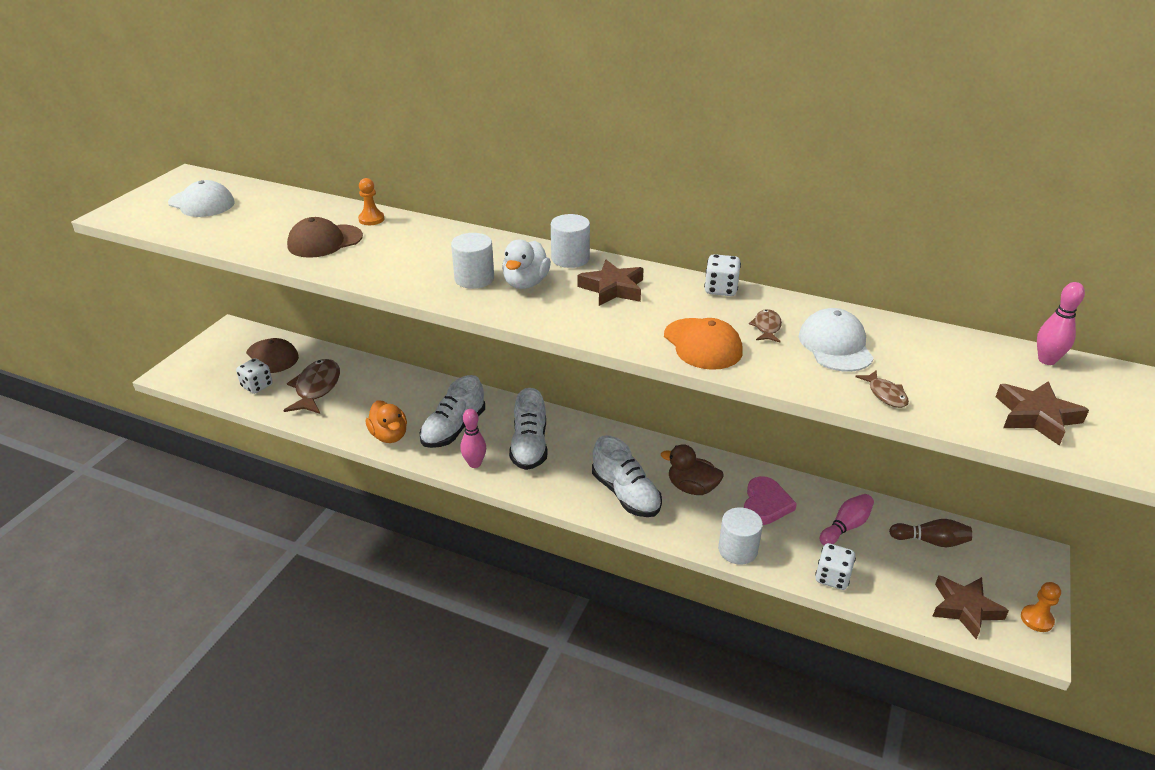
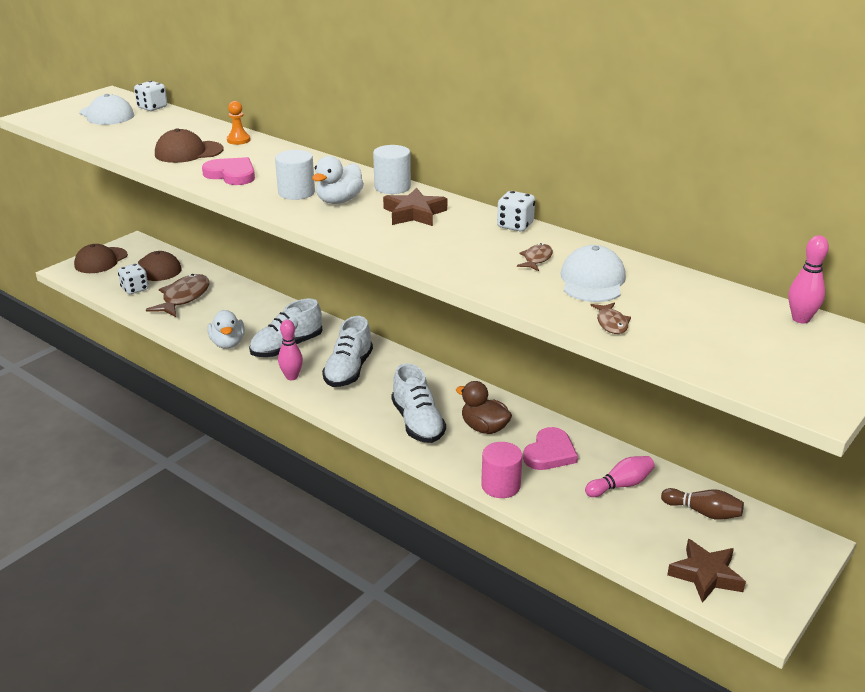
camera: 15 degrees right, 5 degrees down
(203, 357) = (101, 260): none -> brown cap
(389, 435) = (228, 343): orange duck -> white duck
(390, 264) = (231, 174): none -> pink heart
(702, 344) = (466, 264): orange cap -> none
(737, 550) = (500, 485): white cylinder -> pink cylinder
(832, 577) = (582, 524): white dice -> white dice (152, 108)
(1036, 417) = (750, 361): brown star -> none
(1036, 619) = (778, 598): orange pawn -> none

